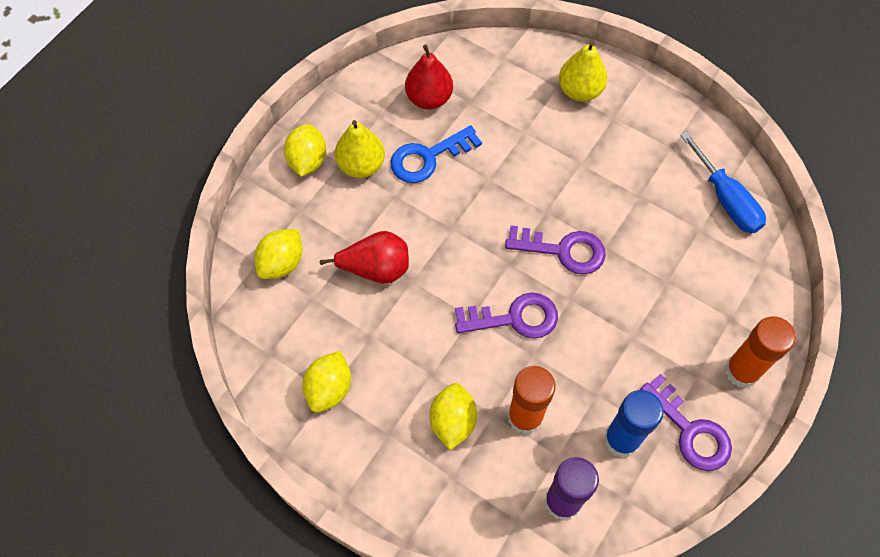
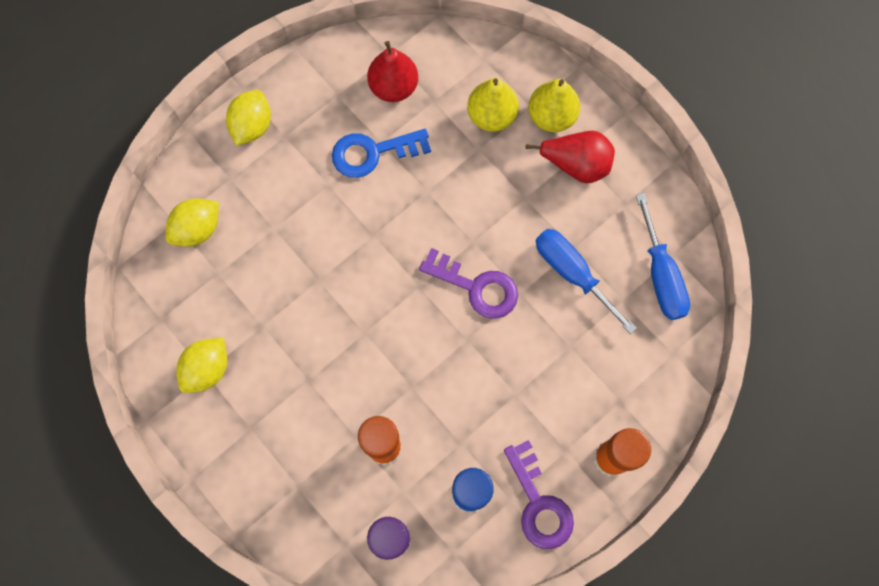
camera: 15 degrees right, 10 degrees up
(361, 165) = (303, 144): yellow pear -> yellow pear (491, 115)
(376, 268) = (286, 258): red pear -> red pear (576, 164)
(453, 421) = (314, 433): yellow lemon -> none
(515, 318) = (406, 345): purple key -> none
(646, 217) = (572, 273): none -> blue screwdriver

